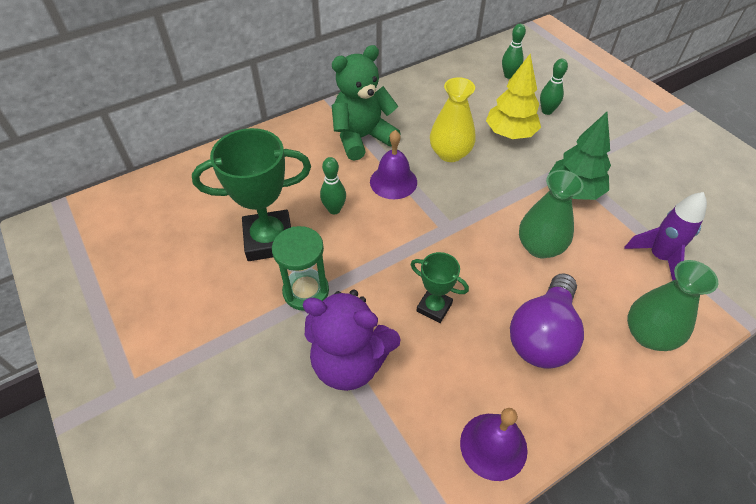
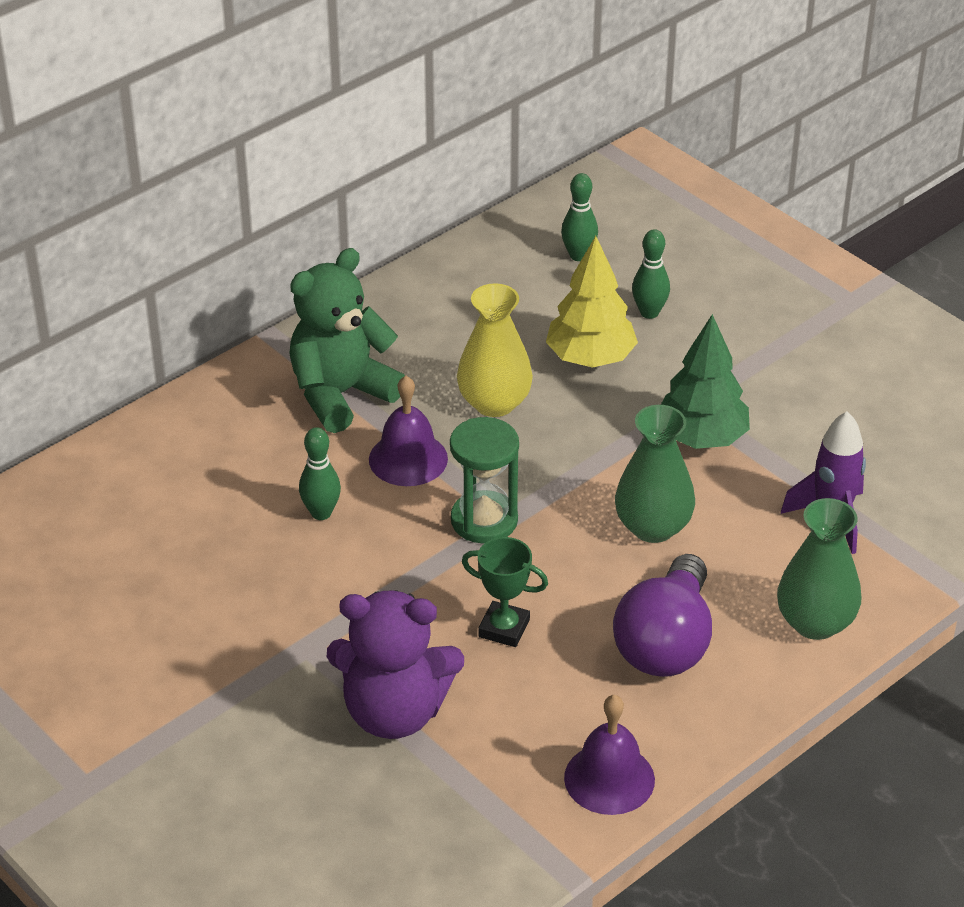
camera: 10 degrees left, 10 degrees down
(269, 240) = (228, 570): green trophy -> none
(306, 291) = (306, 632): green hourglass -> green hourglass (484, 520)

